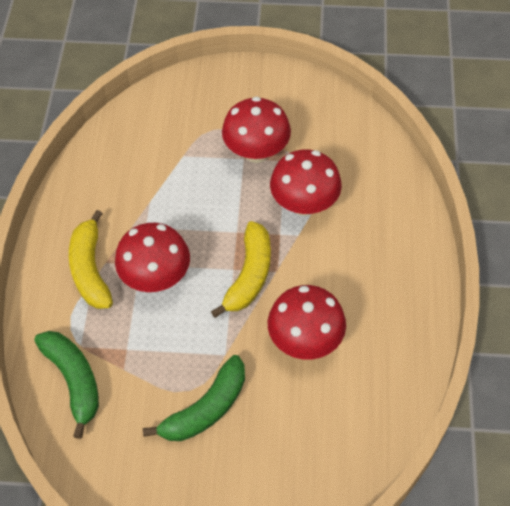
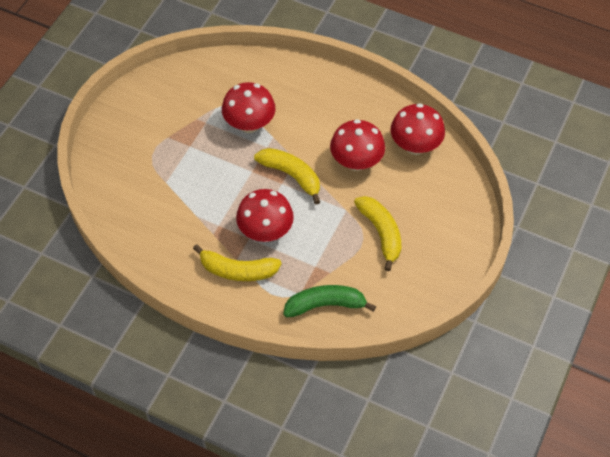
camera: 70 degrees left, 0 degrees up
(206, 408) = (381, 233): green banana -> yellow banana
(256, 151) = (188, 136): red mushroom -> red mushroom (415, 146)

